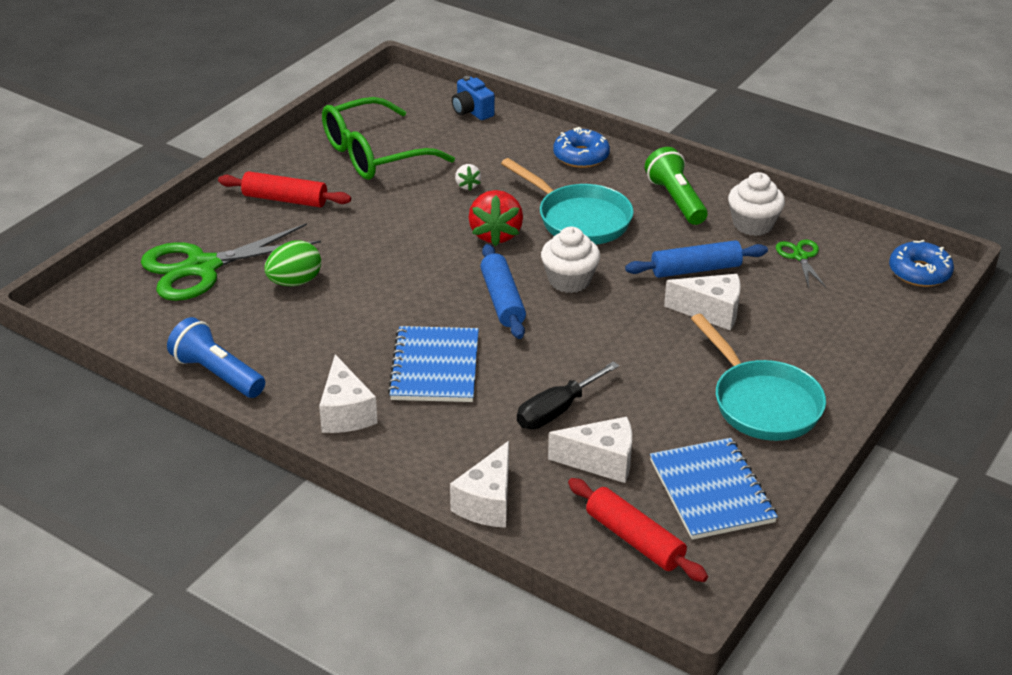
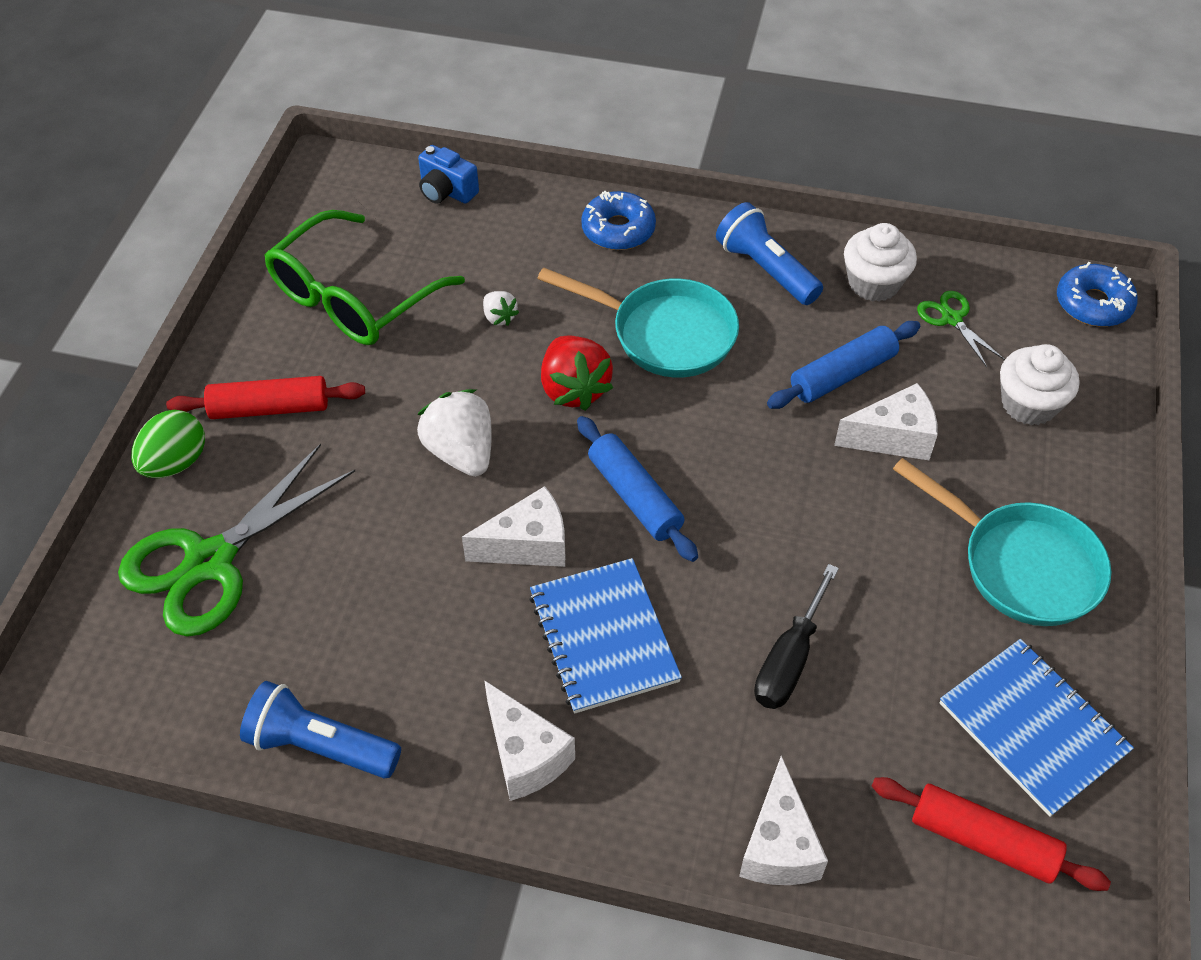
camera: 20 degrees left, 15 degrees up
(295, 282) = (350, 549): green egg -> green egg (175, 463)
(397, 250) = (461, 452): none -> white strawberry
(569, 280) = (701, 438): white cupcake -> white cupcake (1028, 404)
(601, 461) = (882, 726): white cheese -> white cheese (528, 545)
(676, 200) = (766, 269): green flashlight -> blue flashlight

